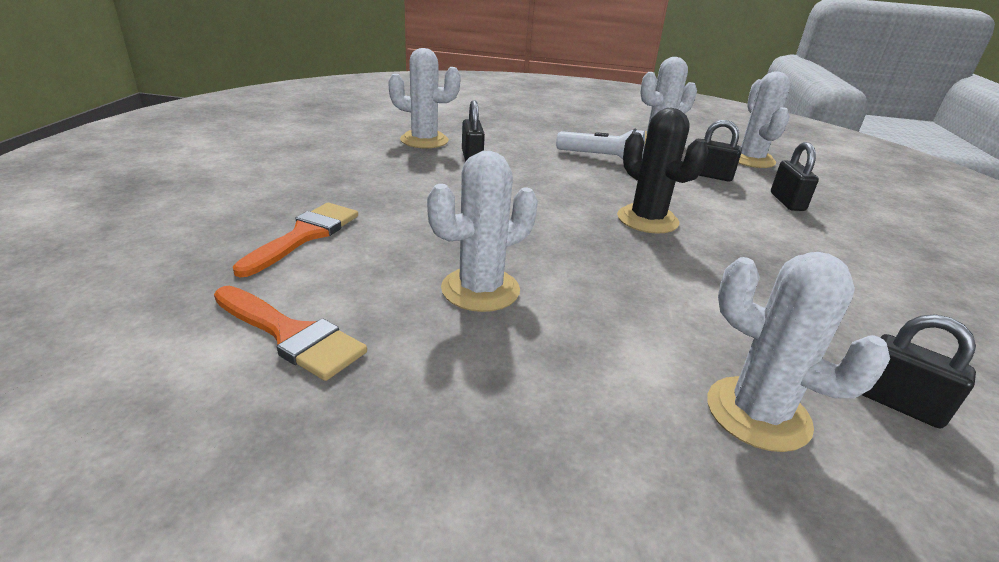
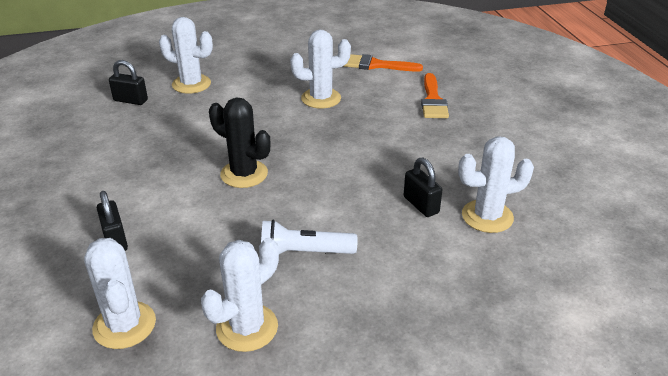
camera: 160 degrees right, 5 degrees up
(480, 289) = (321, 98): white cactus -> white cactus turned 45 degrees clockwise
(710, 176) = (184, 261): black padlock -> none

